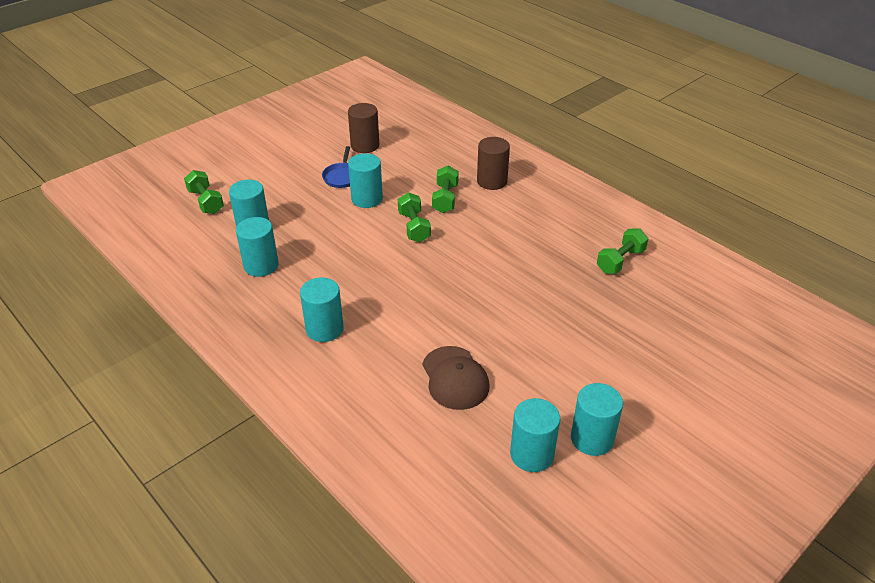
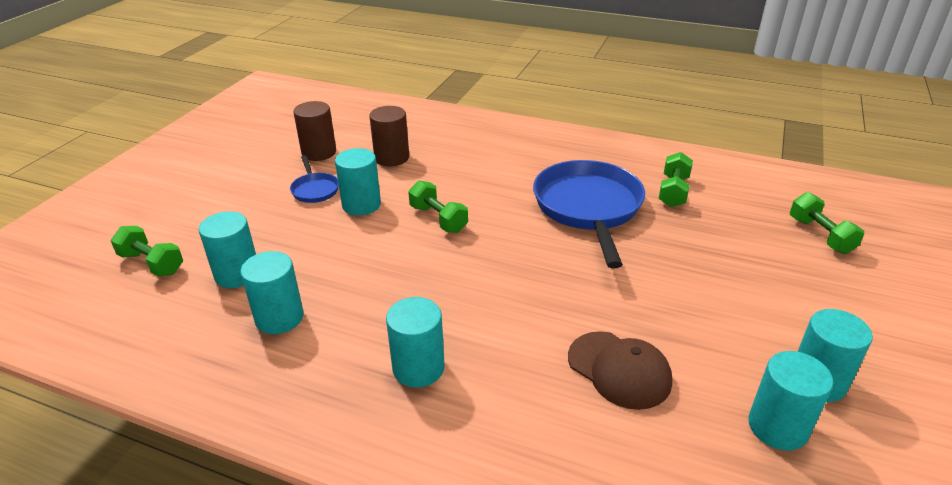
camera: 25 degrees left, 5 degrees down
(445, 199) = (450, 182): green dumbbell -> green dumbbell (820, 235)
(492, 181) = (485, 153): brown cylinder -> brown cylinder (392, 158)
(536, 253) = (588, 208): none -> blue pan

